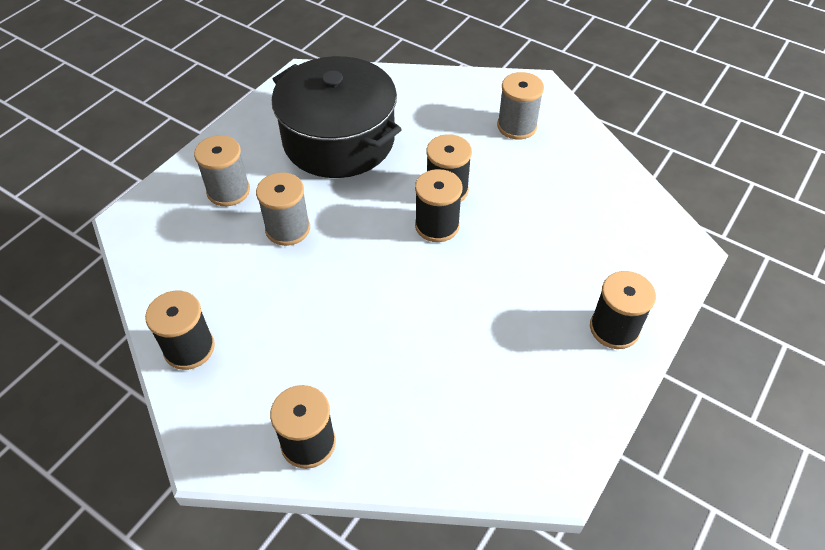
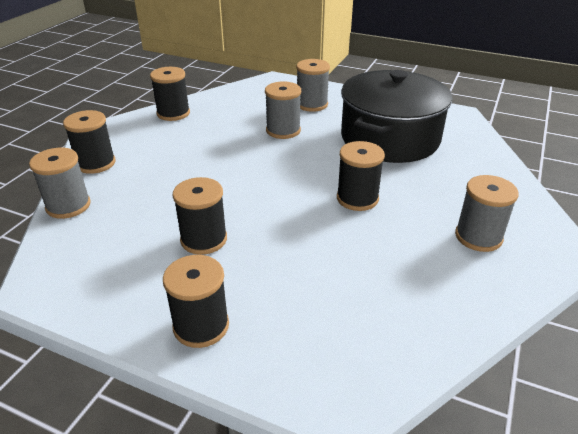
camera: 80 degrees right, 15 degrees down
(407, 465) = (68, 206): none -> grey spool
(437, 225) = (310, 197): black spool -> black spool (204, 239)

